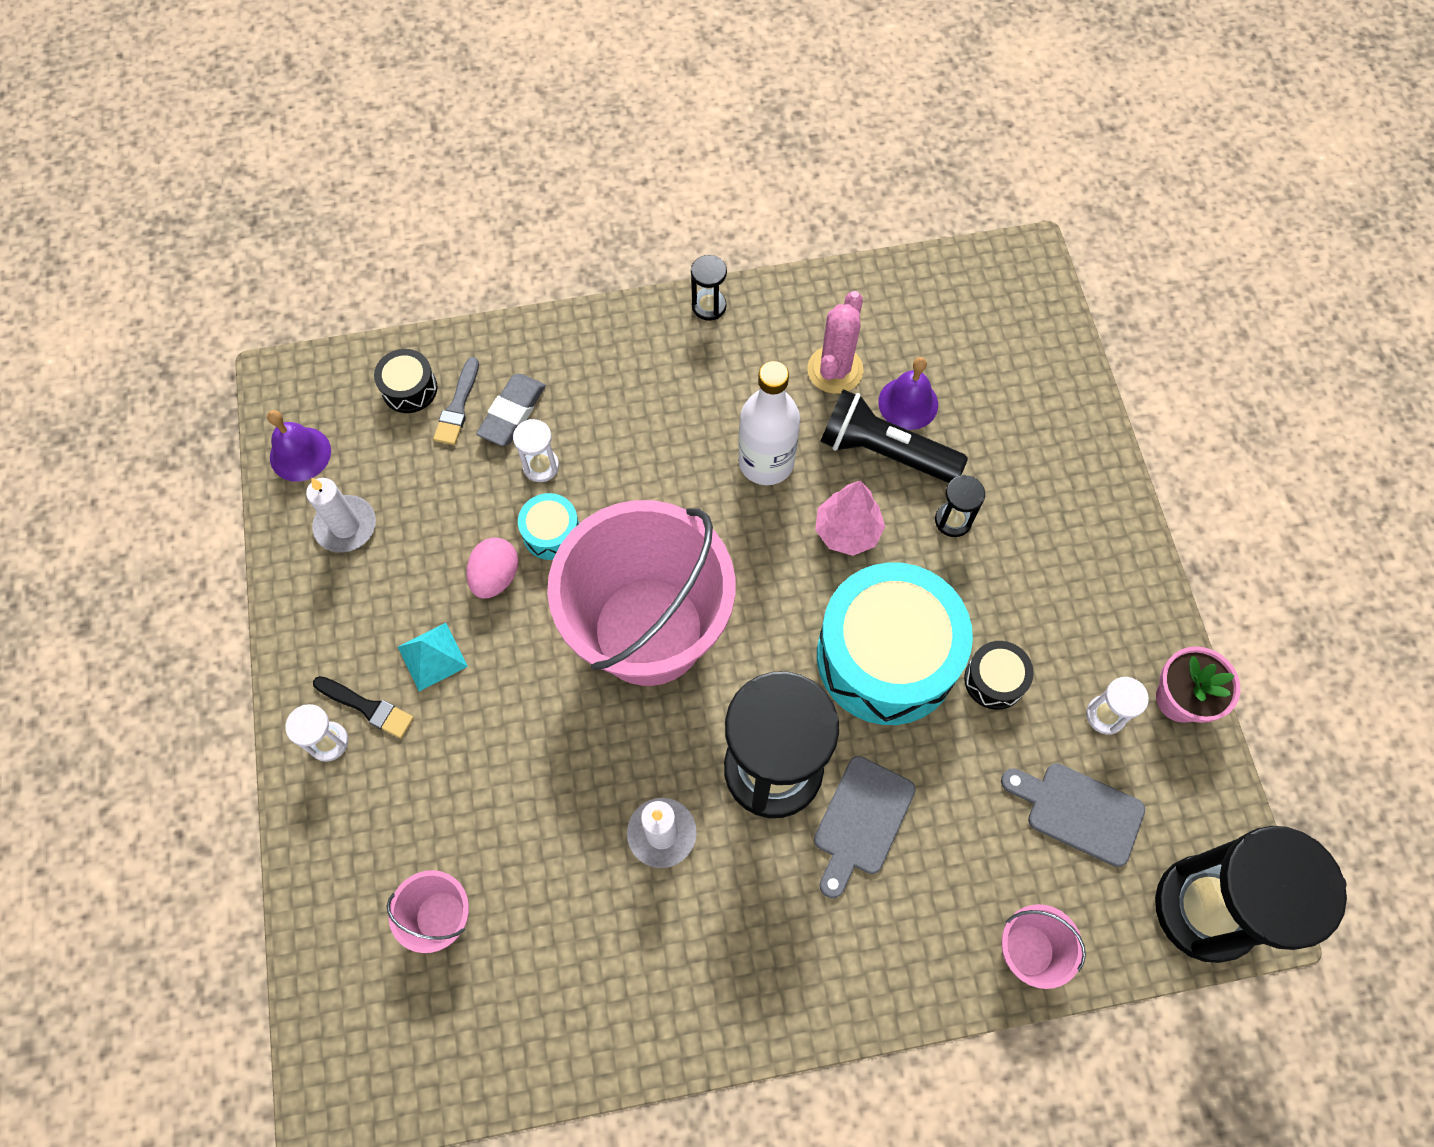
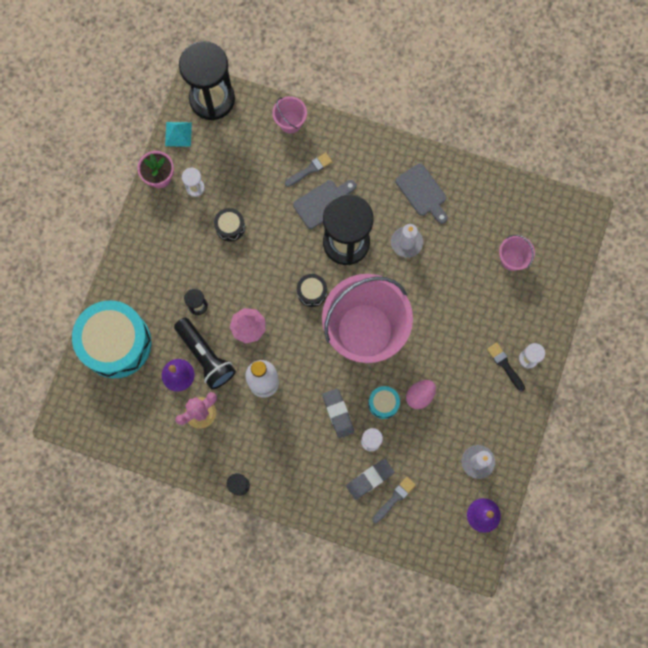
camera: 150 degrees left, 10 degrees up
(409, 388) = (414, 523): black drum -> black drum (312, 292)
(432, 656) = (466, 373): turquoise pyramid -> turquoise pyramid (178, 134)
(618, 479) = (338, 413): none -> grey eraser
(886, 656) = (268, 262): turquoise drum -> turquoise drum (116, 343)
(927, 873) = (310, 169): none -> grey brush
(1078, 811) = (234, 158): grey cutting board -> grey cutting board (423, 192)

